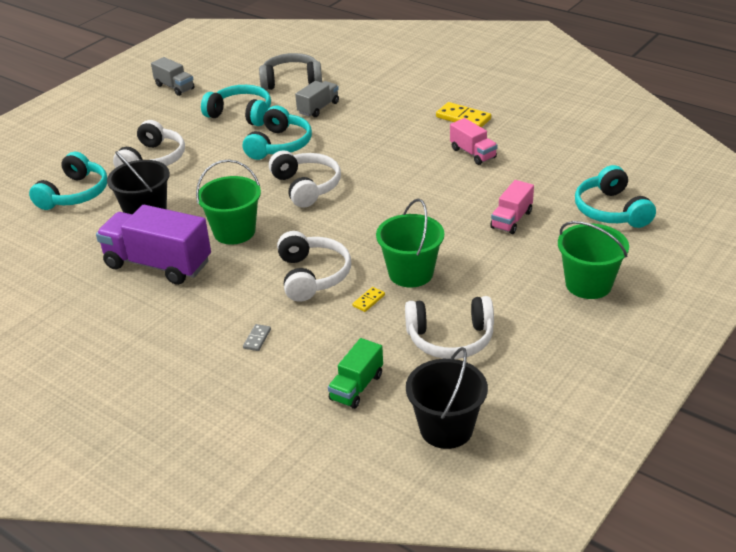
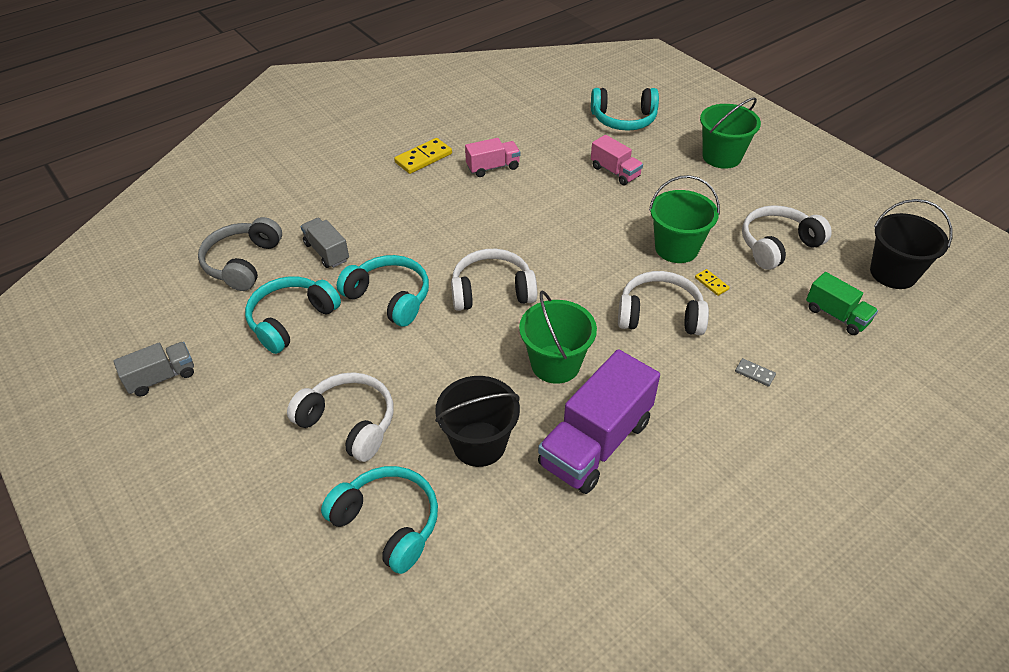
camera: 75 degrees left, 10 degrees up
(450, 338) = (777, 245): white headphones -> white headphones turned 135 degrees counterclockwise

